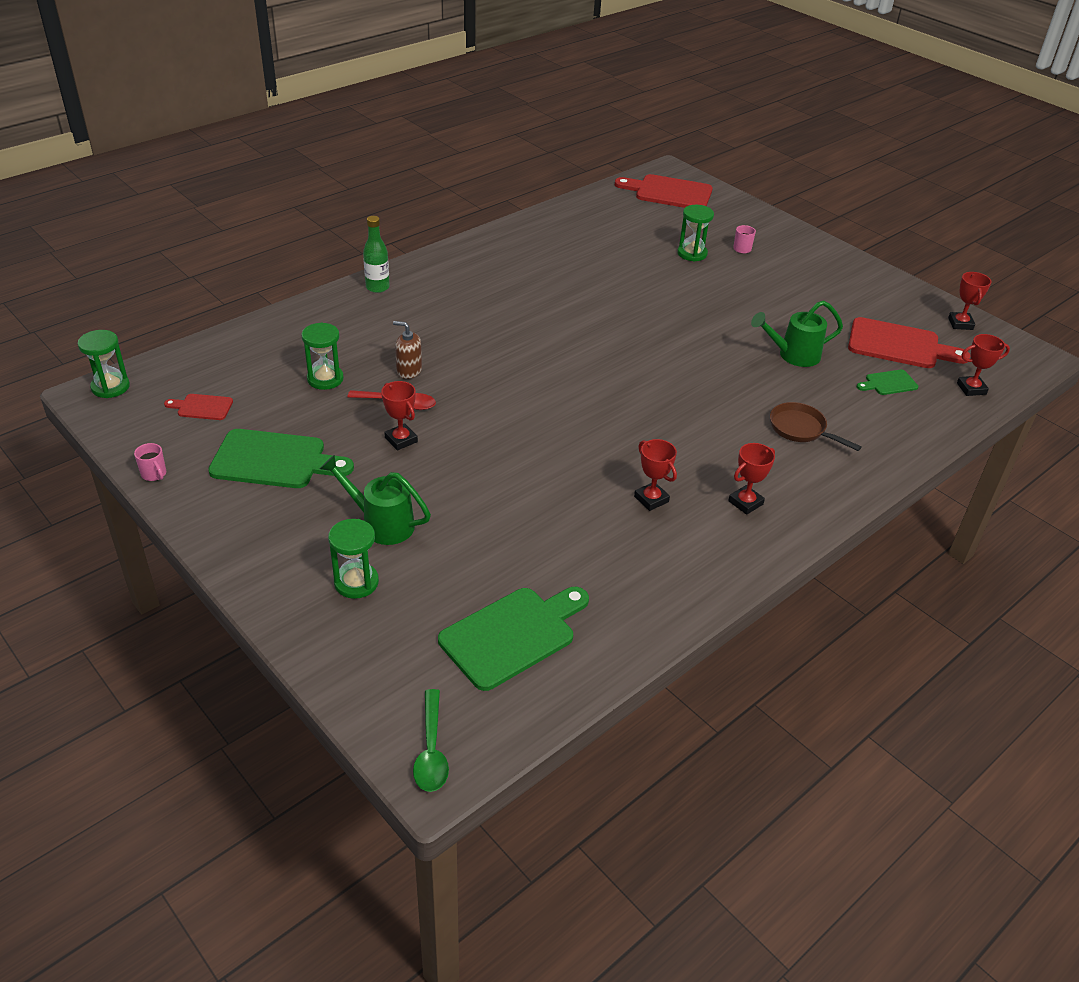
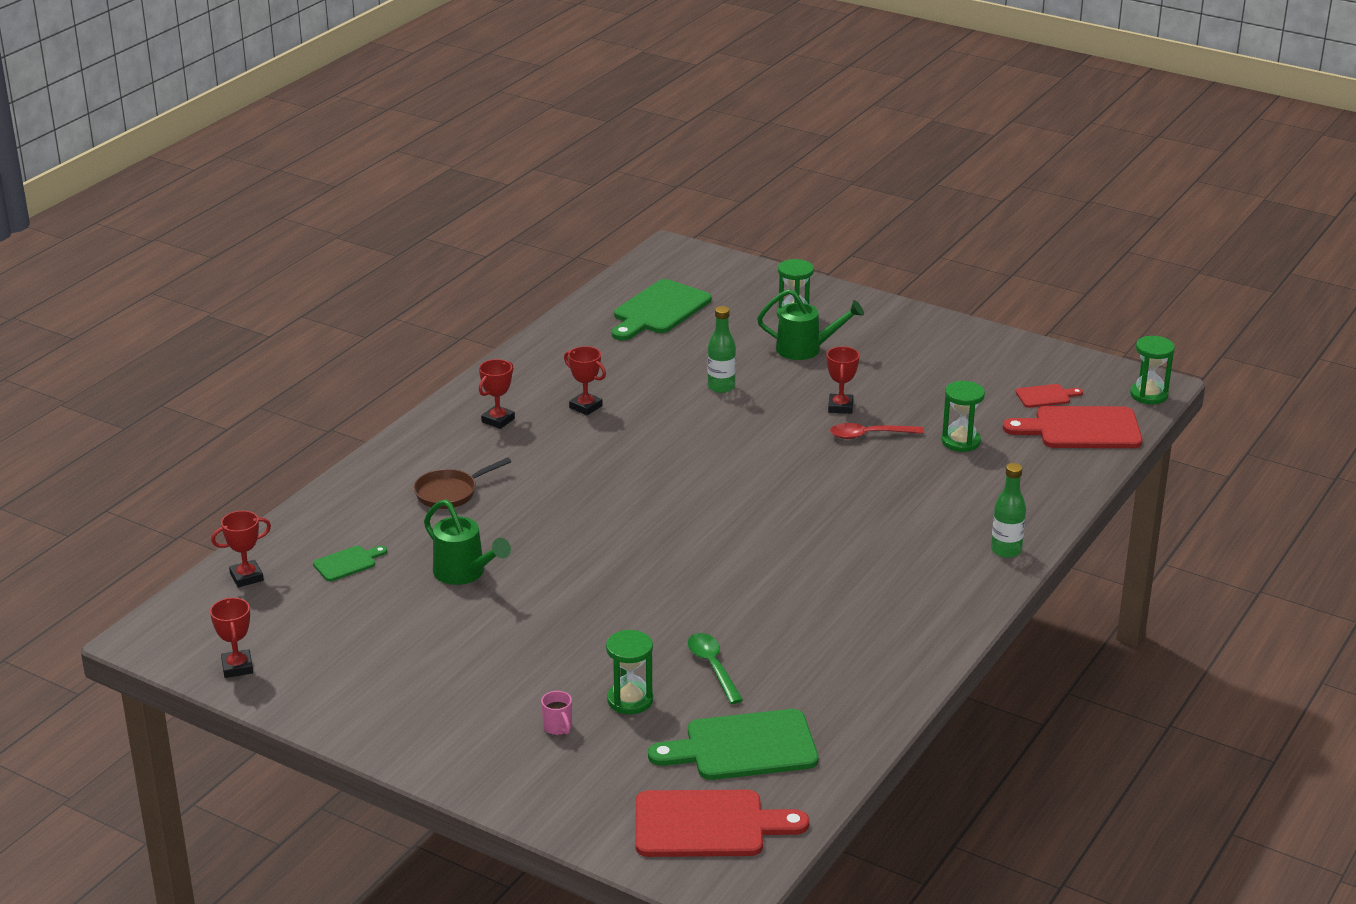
camera: 165 degrees right, 10 degrees down
(154, 474) = (1021, 344): pink mug -> none
(274, 460) = (935, 372): green cutting board -> green cutting board (743, 747)
(401, 440) = (840, 407): red trophy -> red trophy turned 60 degrees clockwise
(409, 371) = (885, 466): brown soap dispenser -> none
(431, 750) = (679, 256): green spoon -> green spoon (712, 667)
(502, 492) = (721, 387): none -> green bottle
(793, 355) = (464, 573): green watering can -> green watering can turned 75 degrees clockwise
(800, 429) = (450, 493): brown pan -> brown pan turned 120 degrees clockwise
(899, 345) = (328, 616): red cutting board -> red cutting board (1081, 429)

